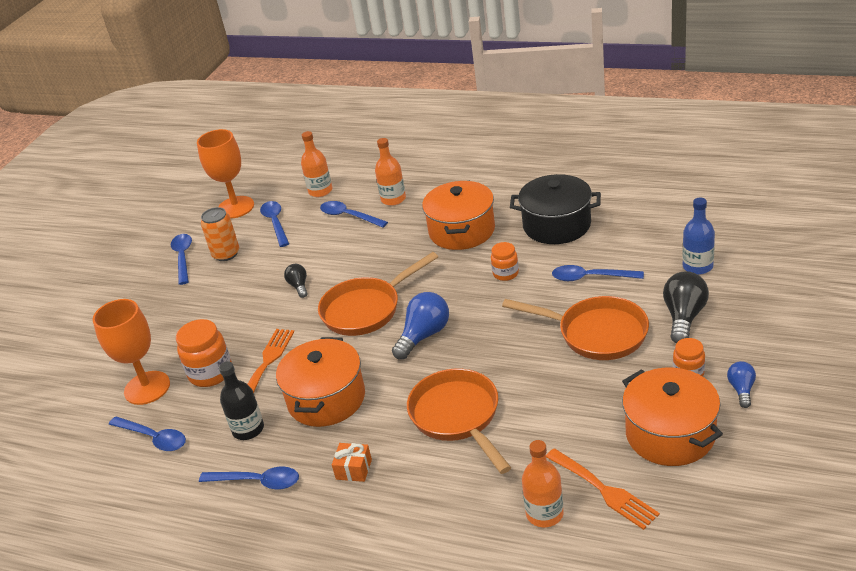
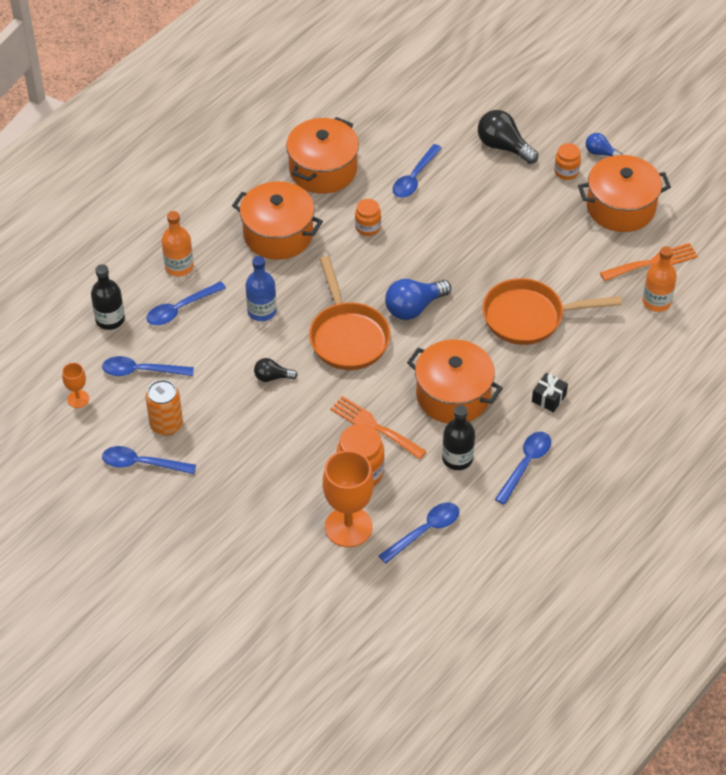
camera: 75 degrees left, 15 degrees up
(235, 207) = (78, 399): orange goblet -> orange goblet, size x0.48
(320, 191) = (110, 319): orange bottle -> black bottle
(354, 469) = (549, 398): orange gift -> black gift
(424, 335) = (414, 307): blue light bulb -> blue light bulb turned 90 degrees counterclockwise
(556, 225) = (323, 170): black pot -> orange pot
(596, 333) = (487, 202): orange pan -> none
(697, 266) = (448, 112): blue bottle -> blue bottle (262, 311)

